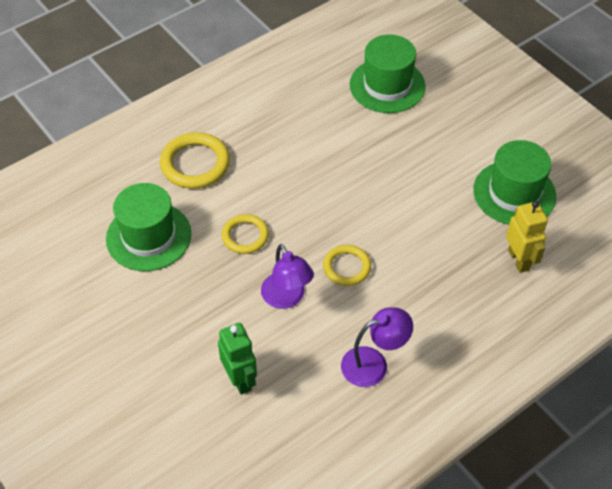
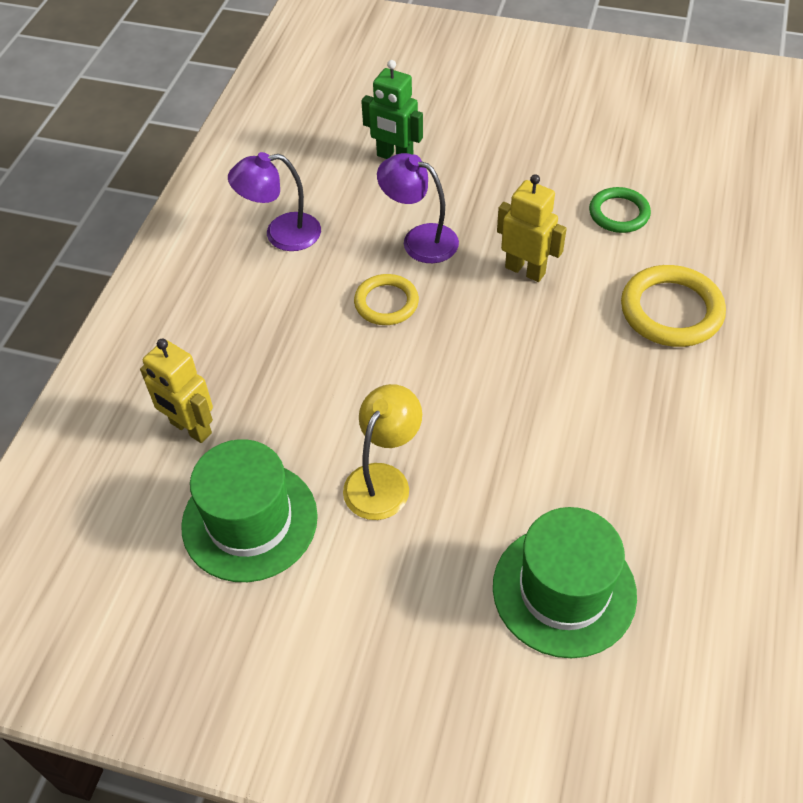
camera: 145 degrees right, 0 degrees up
(148, 236) = (619, 213): green hat -> green ring
(245, 236) = (525, 270): yellow ring -> yellow robot
(373, 363) = (281, 234): purple lamp -> purple lamp turned 45 degrees clockwise
(431, 173) = (383, 480): none -> yellow lamp

